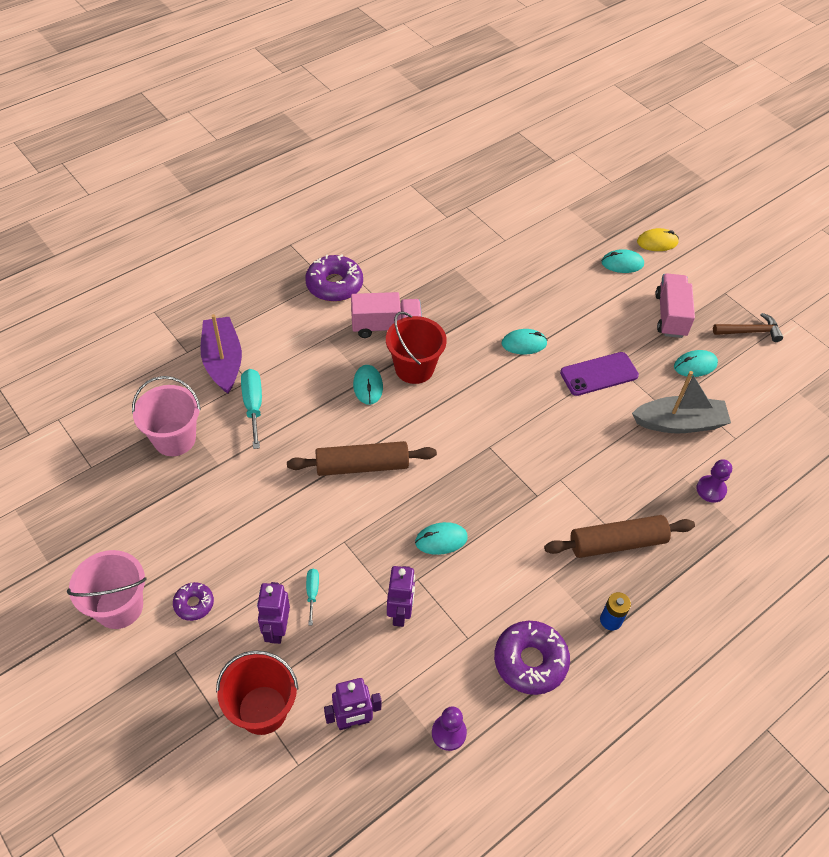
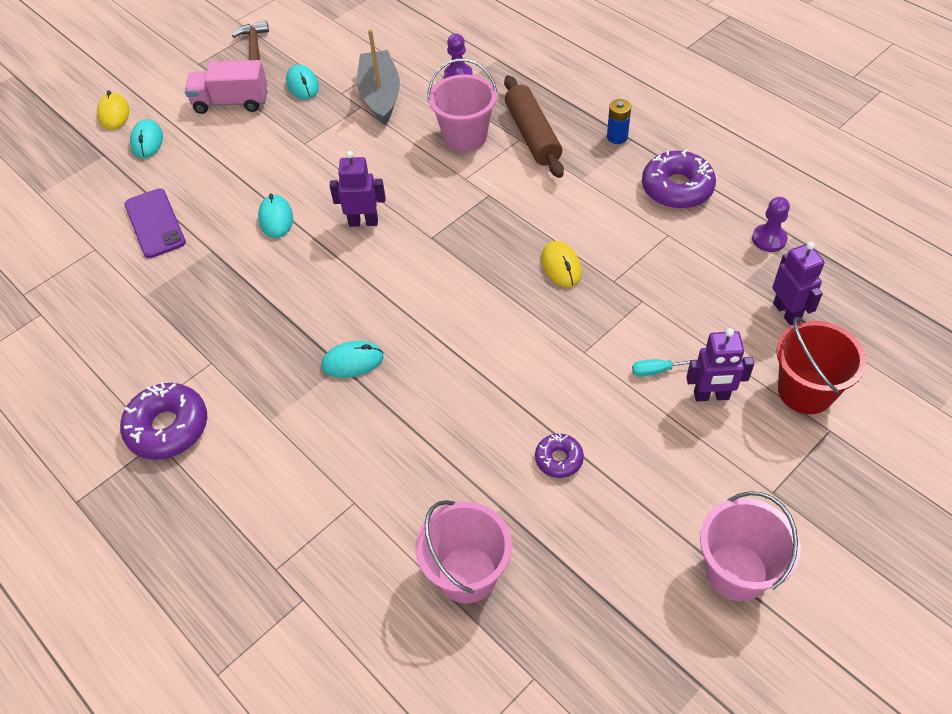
camera: 90 degrees left, 0 degrees up
(194, 604) = (706, 487): purple donut -> purple donut (559, 459)
(223, 361) = (319, 543): purple boat -> none
(253, 405) = (397, 486): turquoise screwdriver -> none
(362, 465) = (476, 350): brown rolling pin -> none
(386, 326) = (249, 356): pink truck -> none
(400, 613) = (657, 290): purple robot -> purple robot (363, 222)
(414, 368) = (320, 317): red bucket -> none
(441, 540) = (561, 266): turquoise mouse -> yellow mouse
(599, 374) = (319, 155): purple phone -> purple phone (155, 223)
(618, 486) = (465, 136): none -> pink bucket

